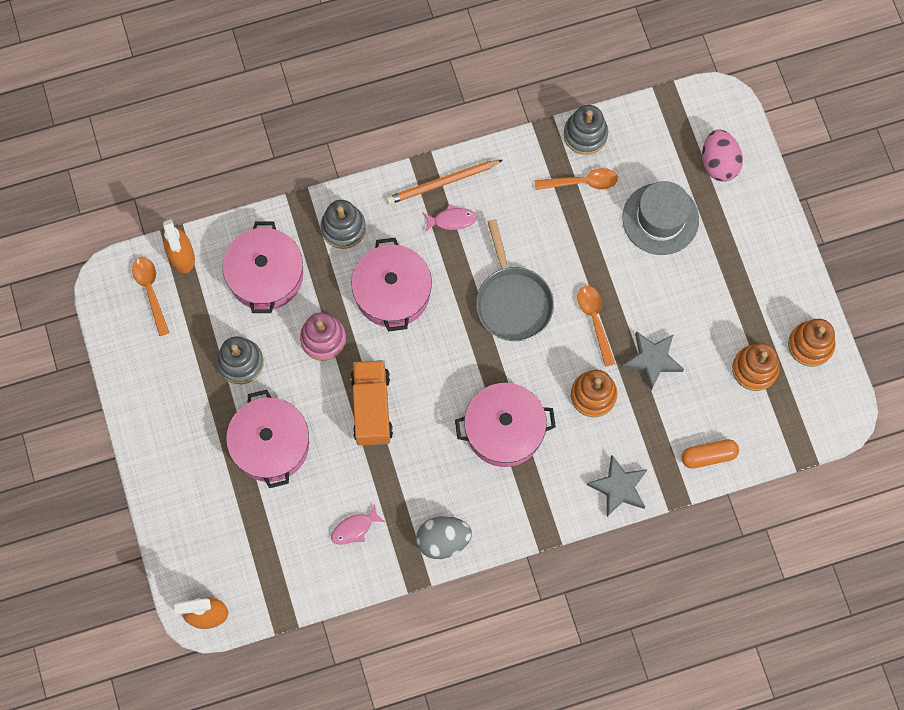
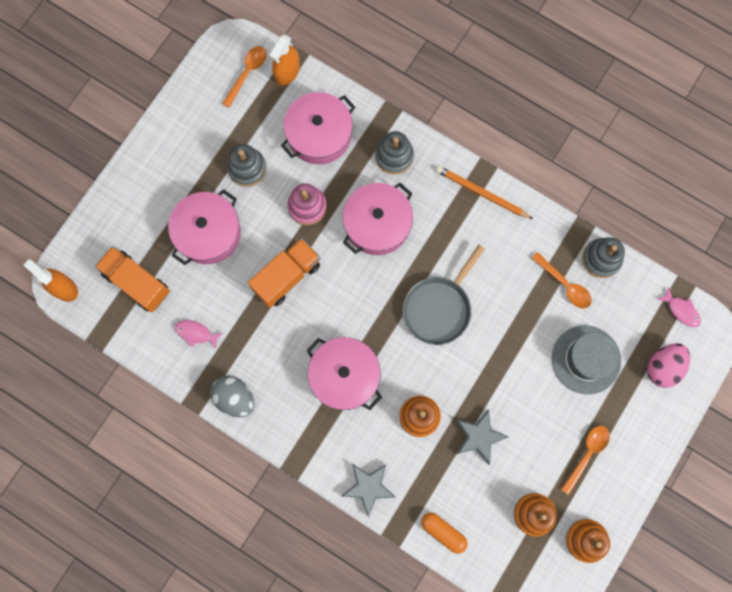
camera: 50 degrees right, 5 degrees up
(261, 544) = (137, 283): none -> orange truck
(452, 220) = (461, 221): pink fish -> pink fish (681, 310)
(595, 320) = (473, 374): orange spoon -> orange spoon (587, 454)

